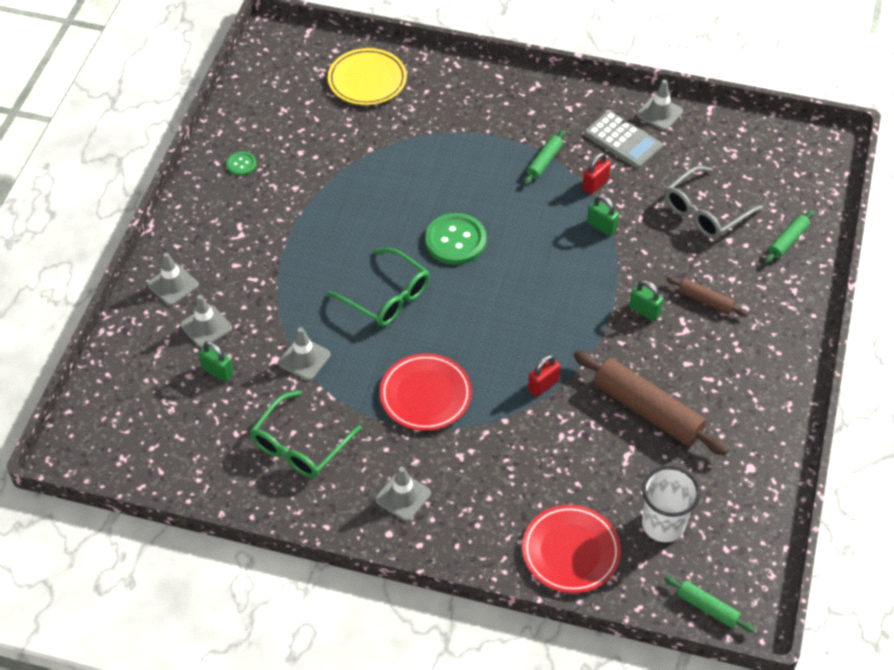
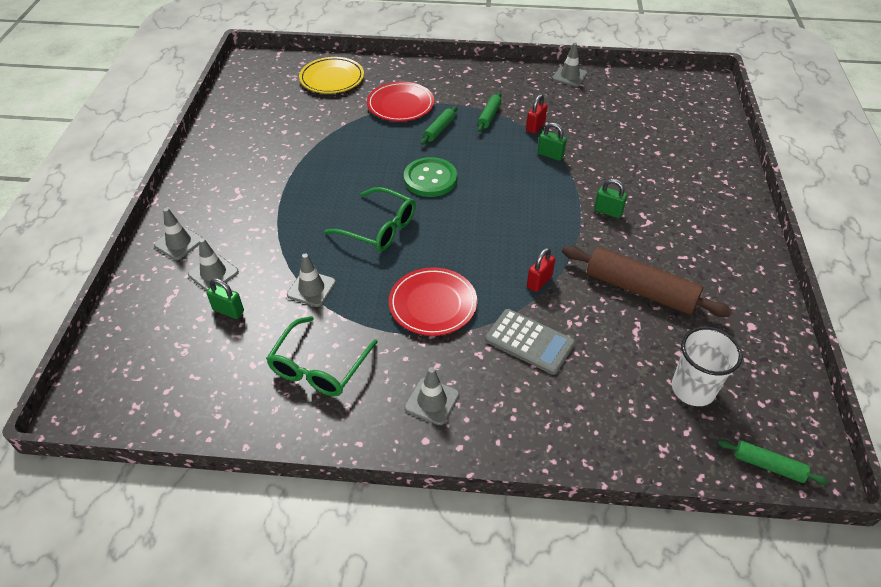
camera: 10 degrees left, 5 degrees down
(241, 164) = (234, 145): green button -> none
(571, 551) = (613, 430): red plate -> red plate (400, 105)
(623, 140) = (547, 96): grey calculator -> grey calculator (529, 342)
(705, 212) = (630, 135): grey glasses -> none
(705, 301) = (656, 197): brown rolling pin -> none
(788, 241) = (704, 147): green rolling pin -> green rolling pin (439, 129)

